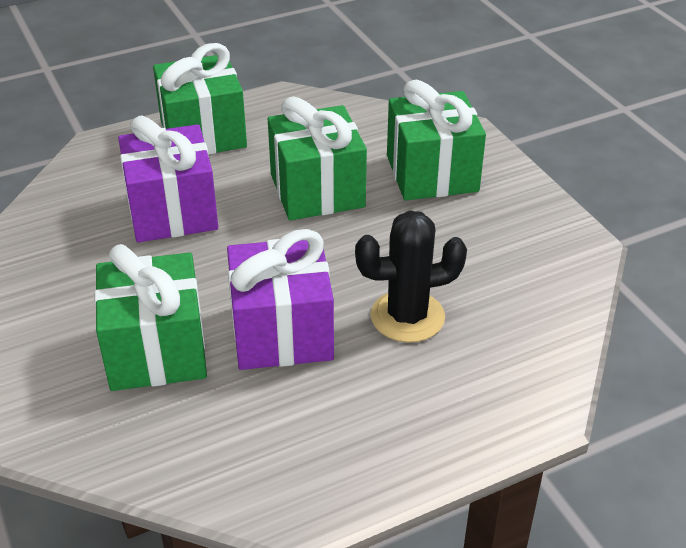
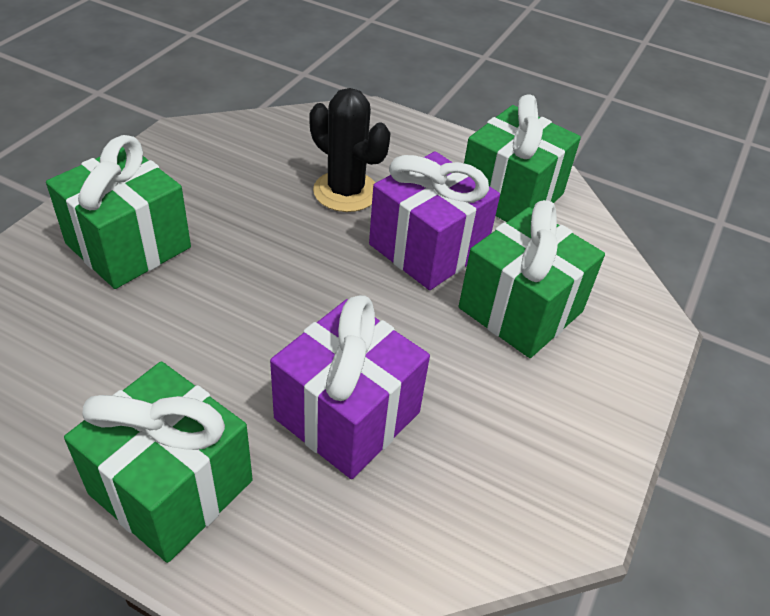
camera: 130 degrees left, 5 degrees up
(317, 191) = (219, 315): green gift -> green gift (511, 195)

